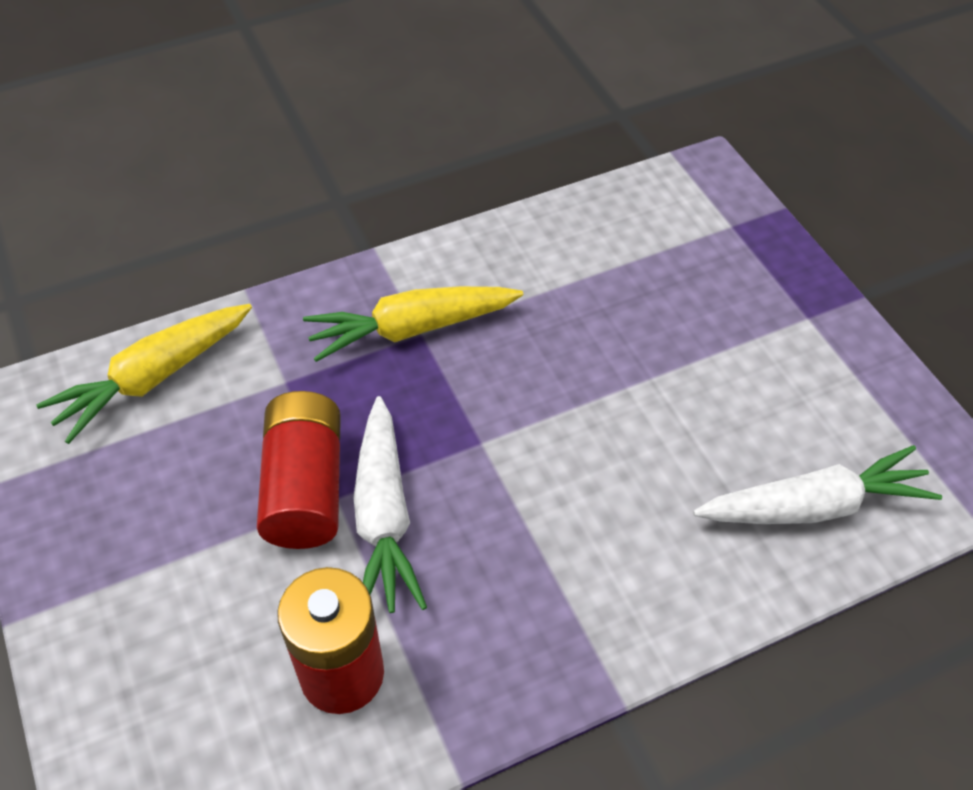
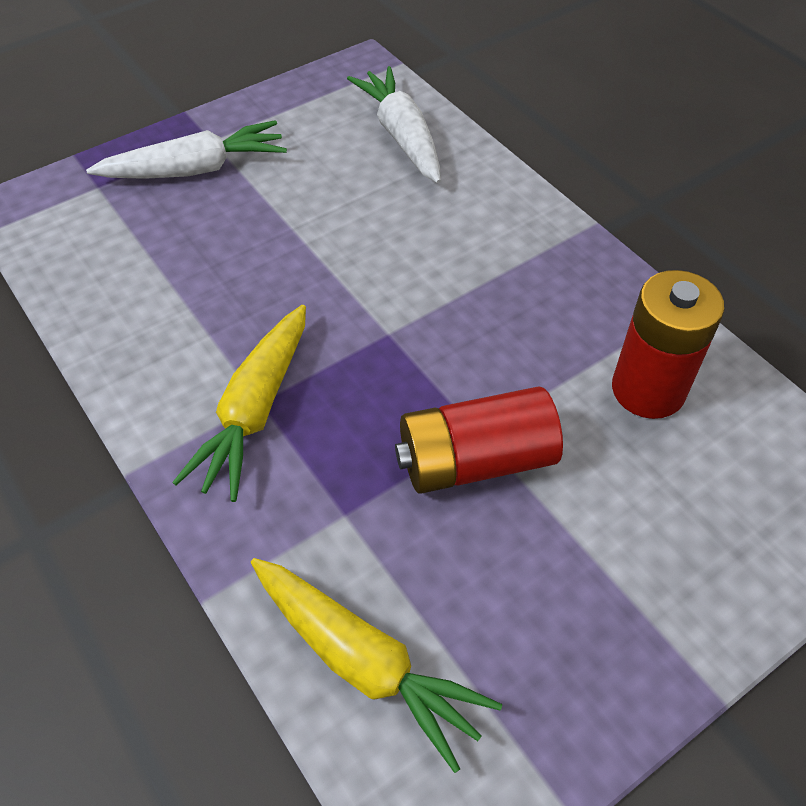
camera: 100 degrees left, 0 degrees up
(384, 517) = (489, 390): white carrot -> white carrot (196, 169)
(411, 329) = (254, 411): yellow carrot -> yellow carrot turned 45 degrees clockwise

